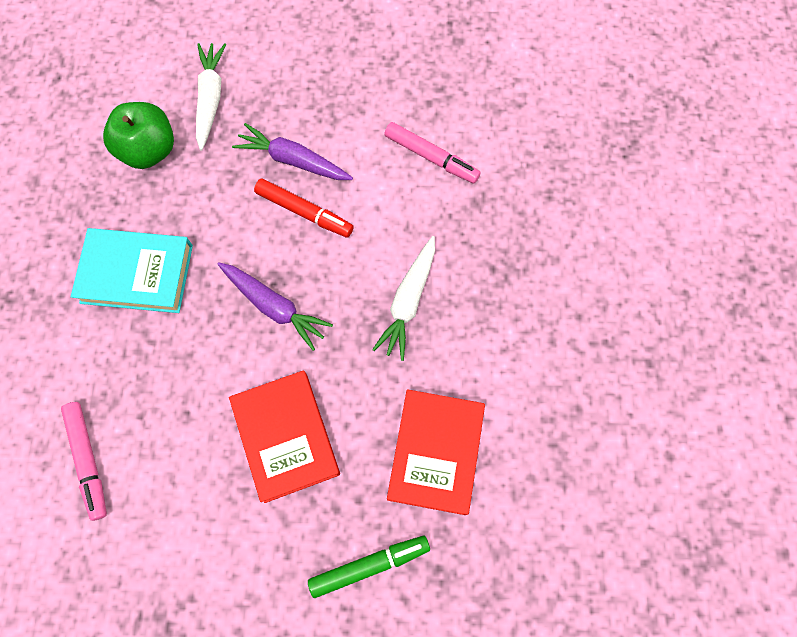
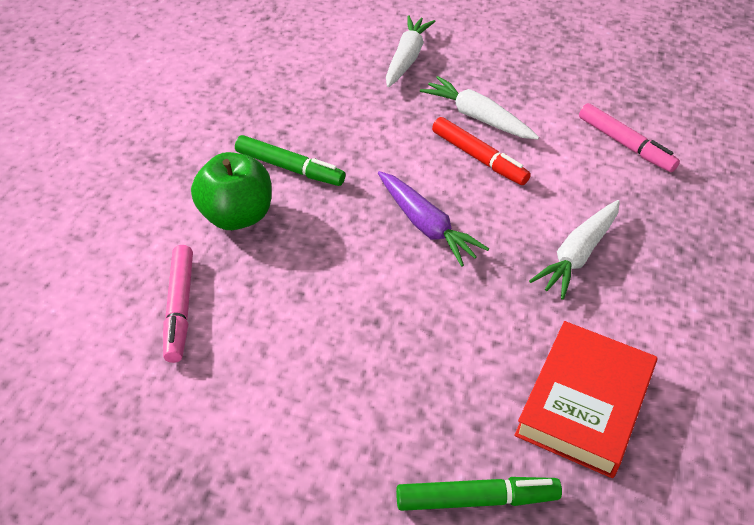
camera: 15 degrees right, 25 degrees down
(137, 274) = (289, 168): turquoise book -> green marker
(149, 150) = (334, 81): green apple -> green apple (236, 216)
(286, 437) = (407, 343): red book -> none
(293, 160) = (477, 117): purple carrot -> white carrot

